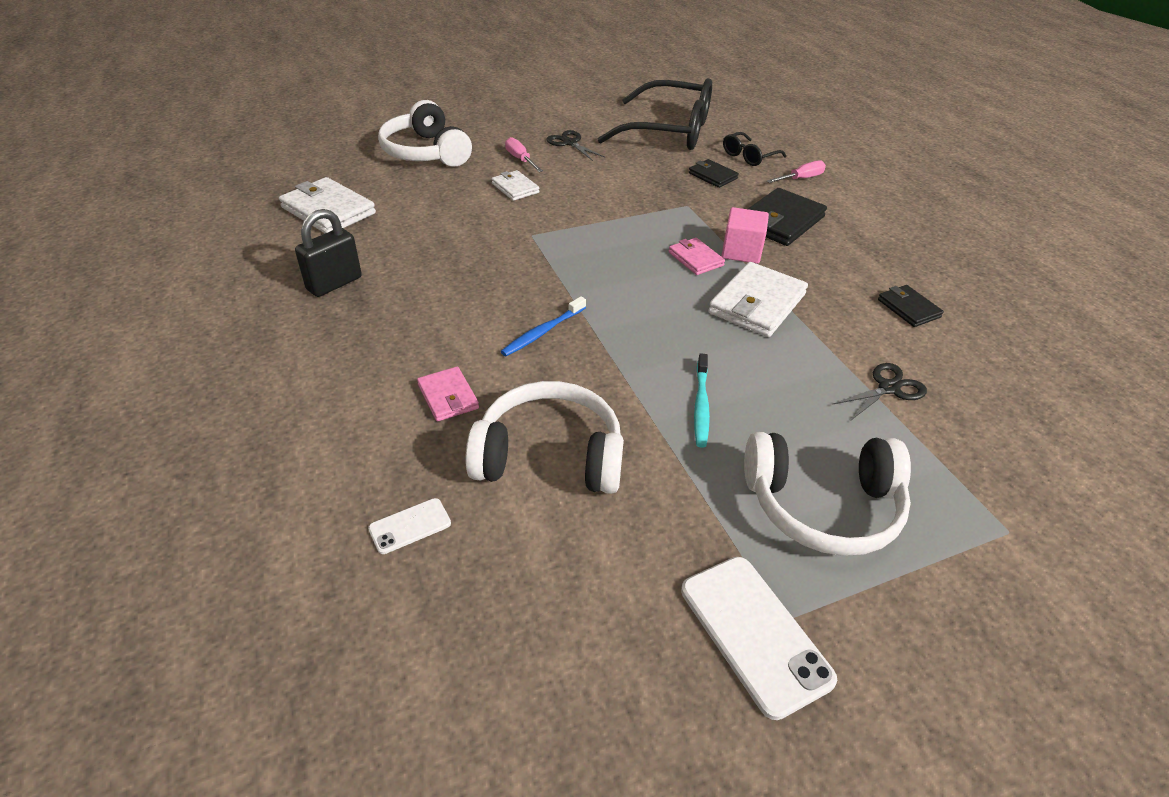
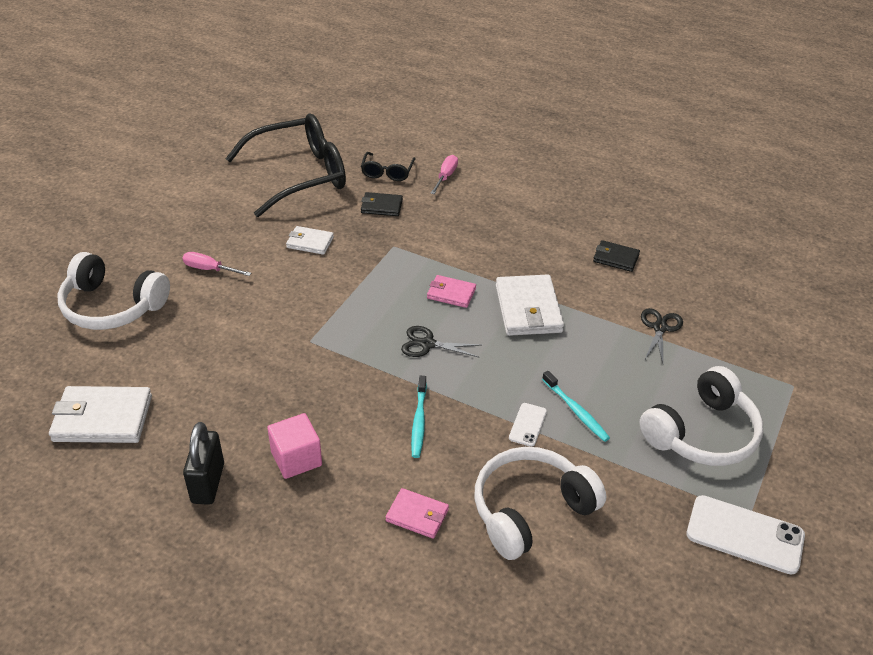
camera: 40 degrees left, 0 degrees up
(410, 526) = (507, 620): white phone -> white phone (528, 425)
(515, 188) = (241, 302): white wallet -> white wallet (310, 242)
(542, 332) = (419, 421): blue toothbrush -> turquoise toothbrush
(569, 143) = (231, 229): black scissors -> black scissors (427, 344)
(741, 251) = (474, 269): pink cube -> pink cube (296, 458)
(780, 221) = (472, 226): black wallet -> none

